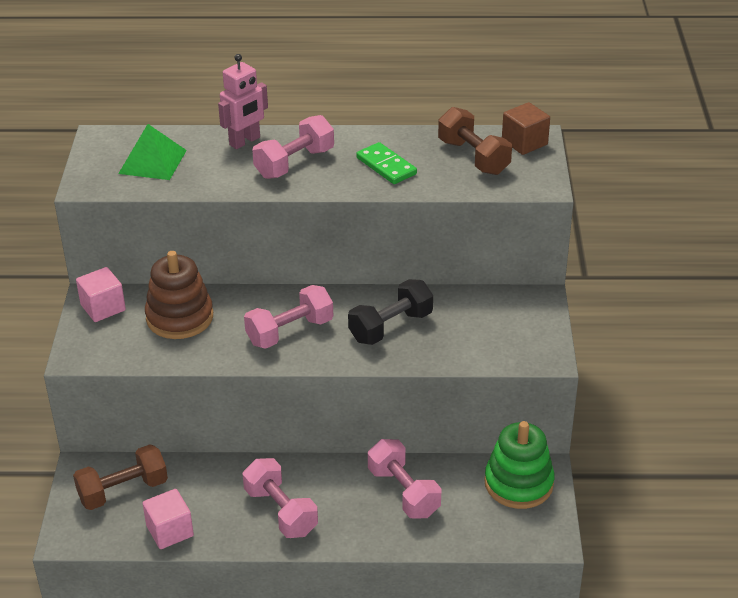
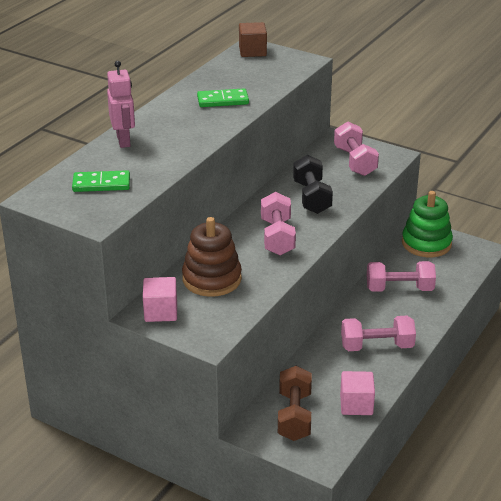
camera: 60 degrees left, 5 degrees down
(152, 161) = (101, 184): green pyramid -> green domino
(294, 163) = (177, 130): pink dumbbell -> pink dumbbell (355, 161)
(473, 157) = (248, 71): brown dumbbell -> none

